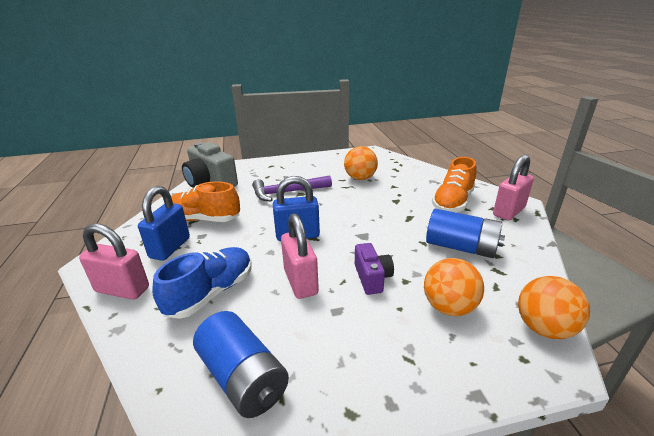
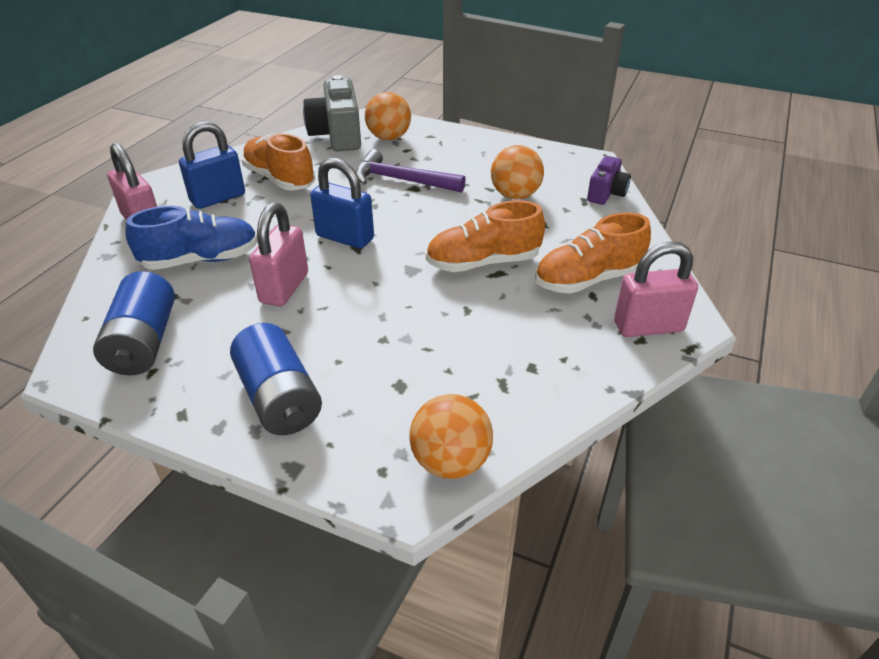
camera: 35 degrees right, 10 degrees up
(372, 278) = (354, 319): purple camera -> purple camera (606, 193)
(394, 215) = (483, 262): none -> orange shoe
(449, 307) = (386, 387): orange ball -> orange ball (389, 138)
(461, 247) = (502, 337): blue battery -> blue battery (279, 398)

